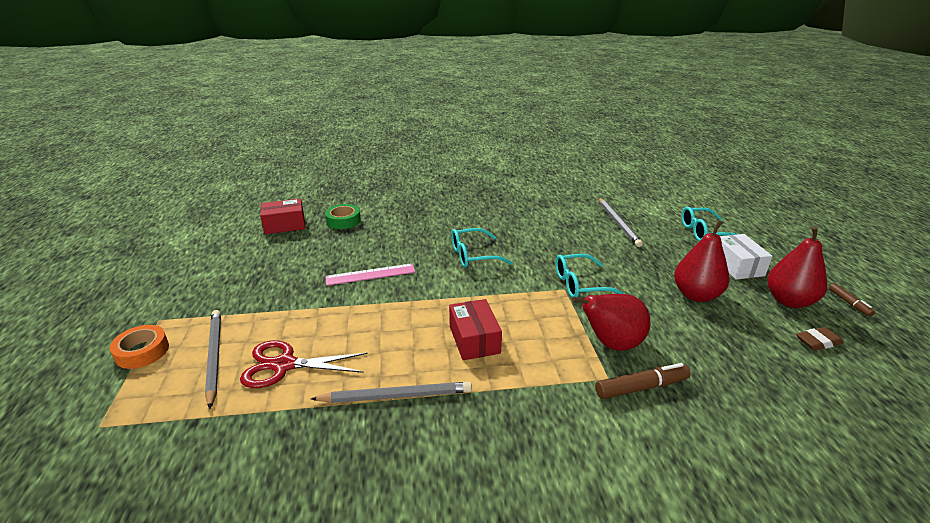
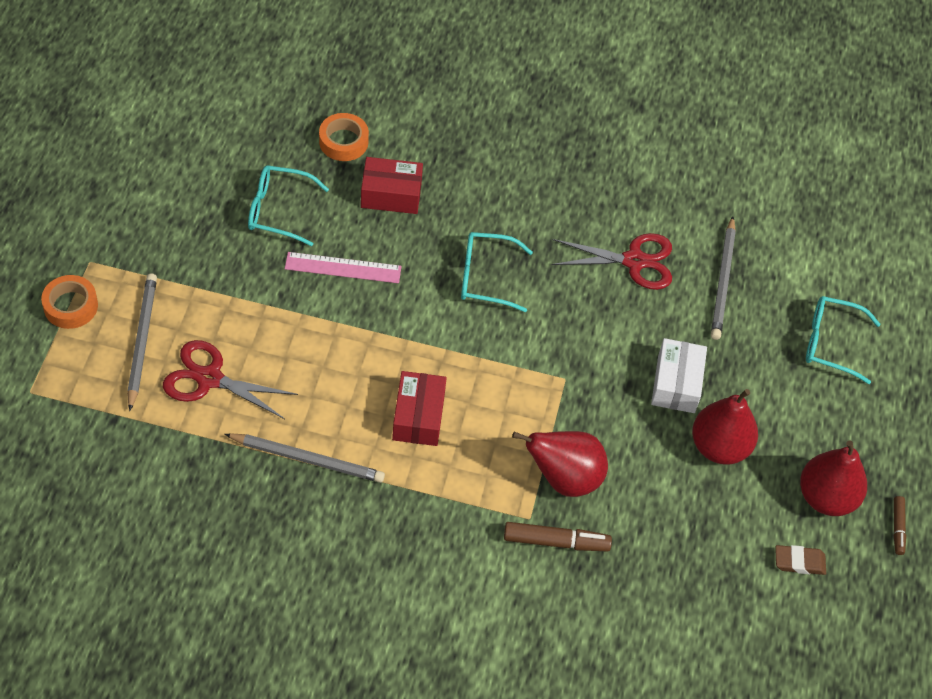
camera: 15 degrees right, 25 degrees up
(285, 225) = (263, 124): red box -> red box (391, 194)
(343, 221) = (343, 141): green tape -> orange tape
(560, 227) = (634, 261): none -> red scissors
(580, 284) = (589, 377): turquoise glasses -> turquoise glasses (278, 210)
(737, 266) = (816, 419): white box -> white box (676, 384)

